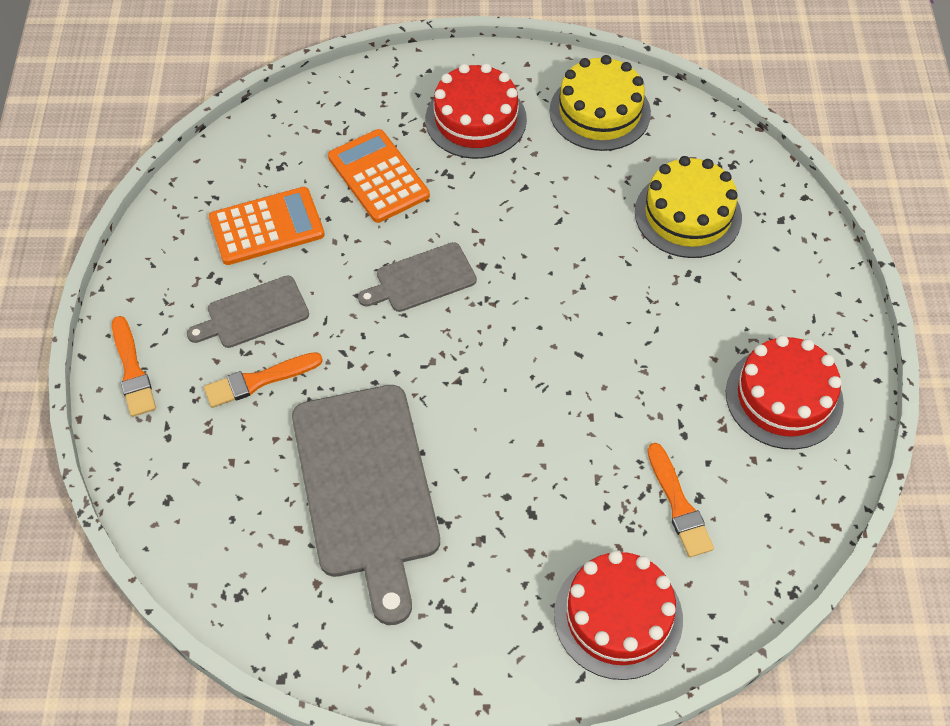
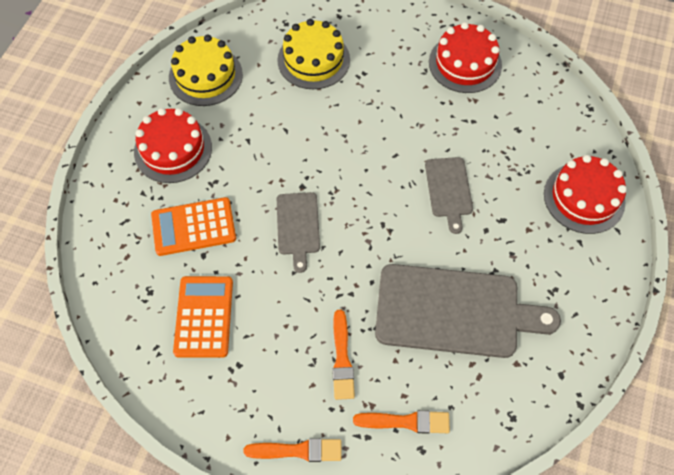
camera: 70 degrees left, 5 degrees up
(254, 314) = (281, 347): grey cutting board -> grey cutting board (449, 190)
(679, 505) = (520, 141): orange brush -> orange brush (406, 421)

